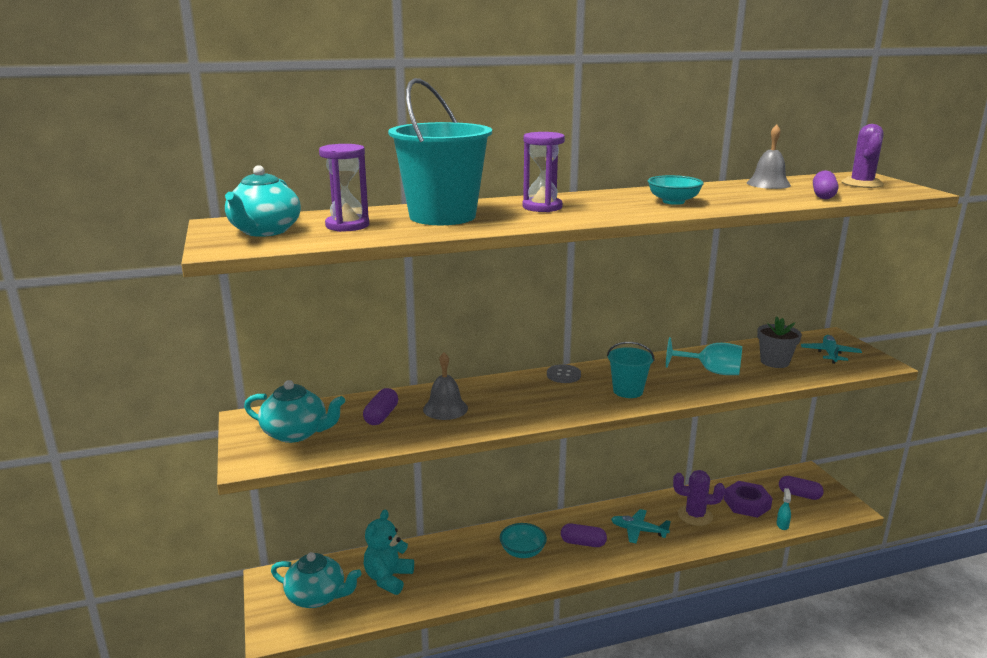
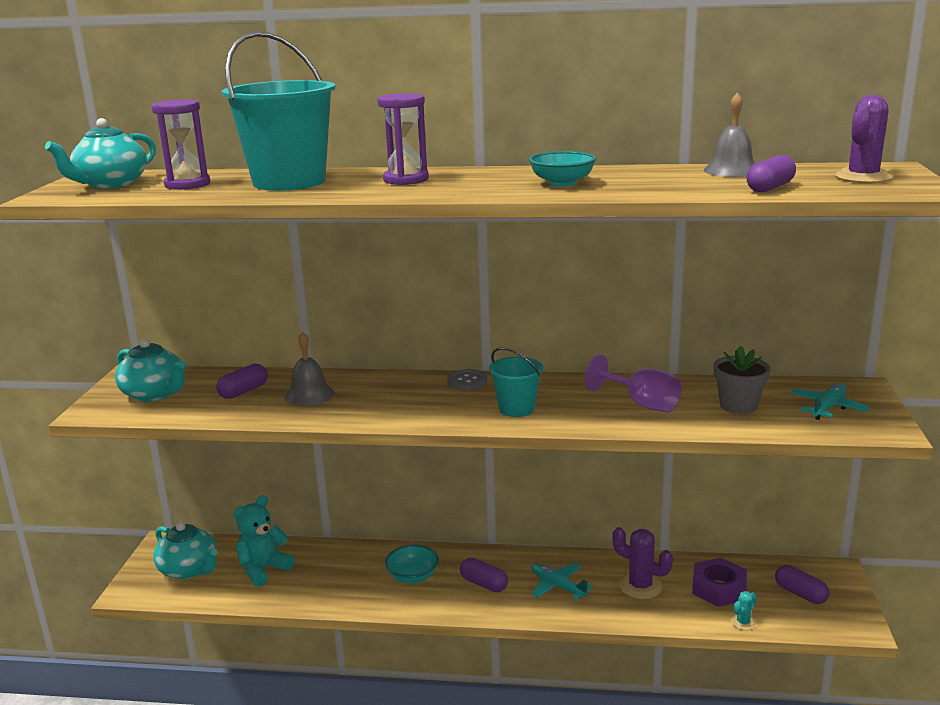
camera: 25 degrees right, 0 degrees up
(711, 371) = (642, 404): turquoise goblet -> purple goblet
(782, 525) = (743, 622): turquoise spray bottle -> turquoise cactus

